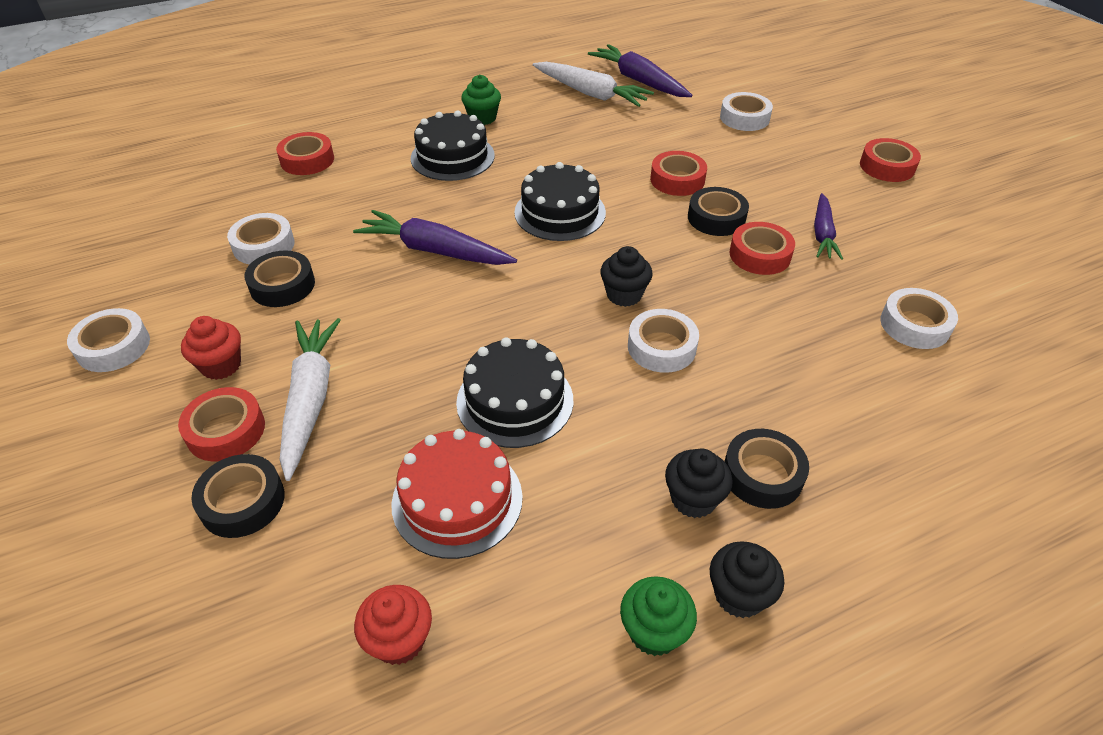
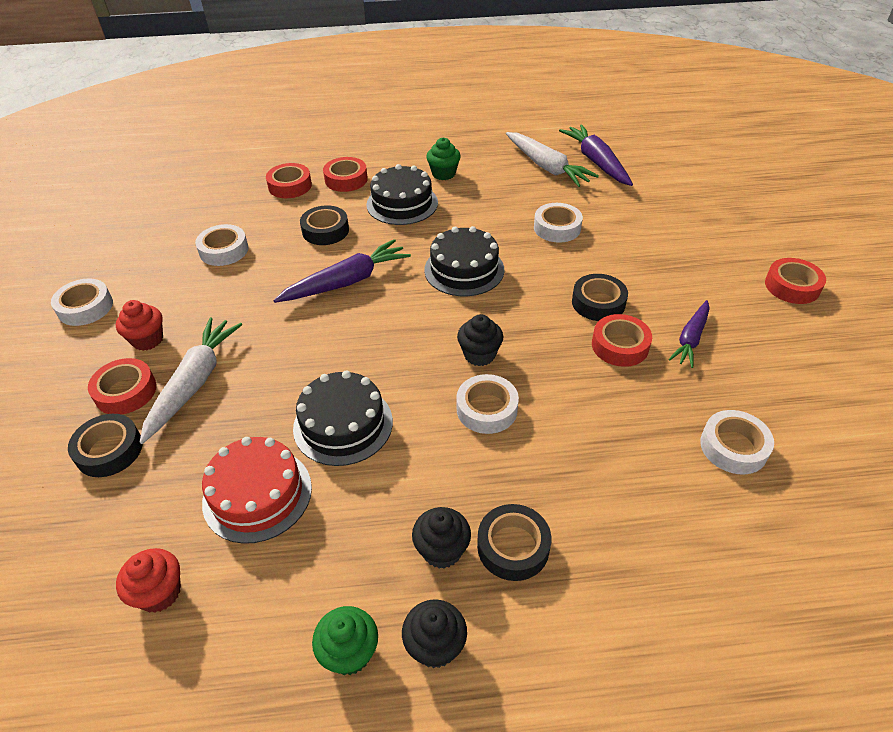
camera: 20 degrees right, 0 degrees up
(282, 285) = (221, 286): black tape -> black tape (325, 231)
(434, 250) = (347, 282): purple carrot -> purple carrot turned 105 degrees clockwise
(677, 180) = (581, 260): red tape -> red tape (346, 179)
(744, 118) = (676, 213): white tape -> white tape (557, 228)

